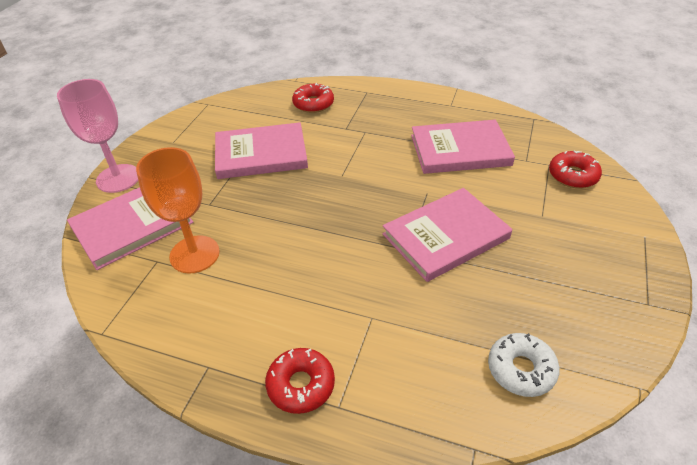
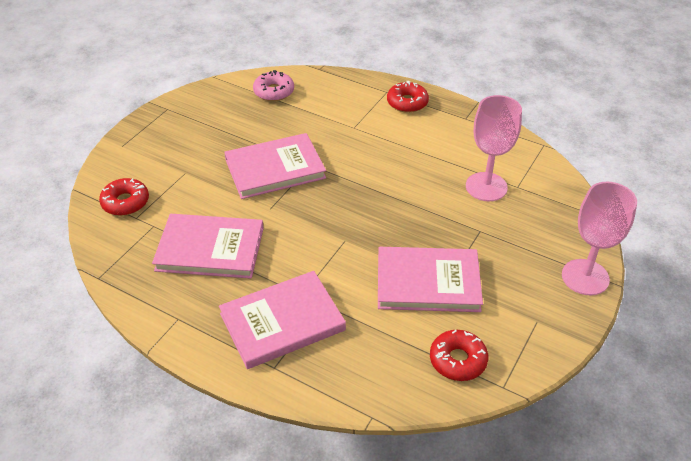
camera: 170 degrees left, 0 degrees up
(132, 225) = (549, 221): pink book -> pink book (282, 322)
(194, 254) = (486, 187): orange goblet -> pink goblet
(313, 104) = (354, 356): red donut -> red donut (458, 360)
(521, 369) = (274, 92): white donut -> pink donut

